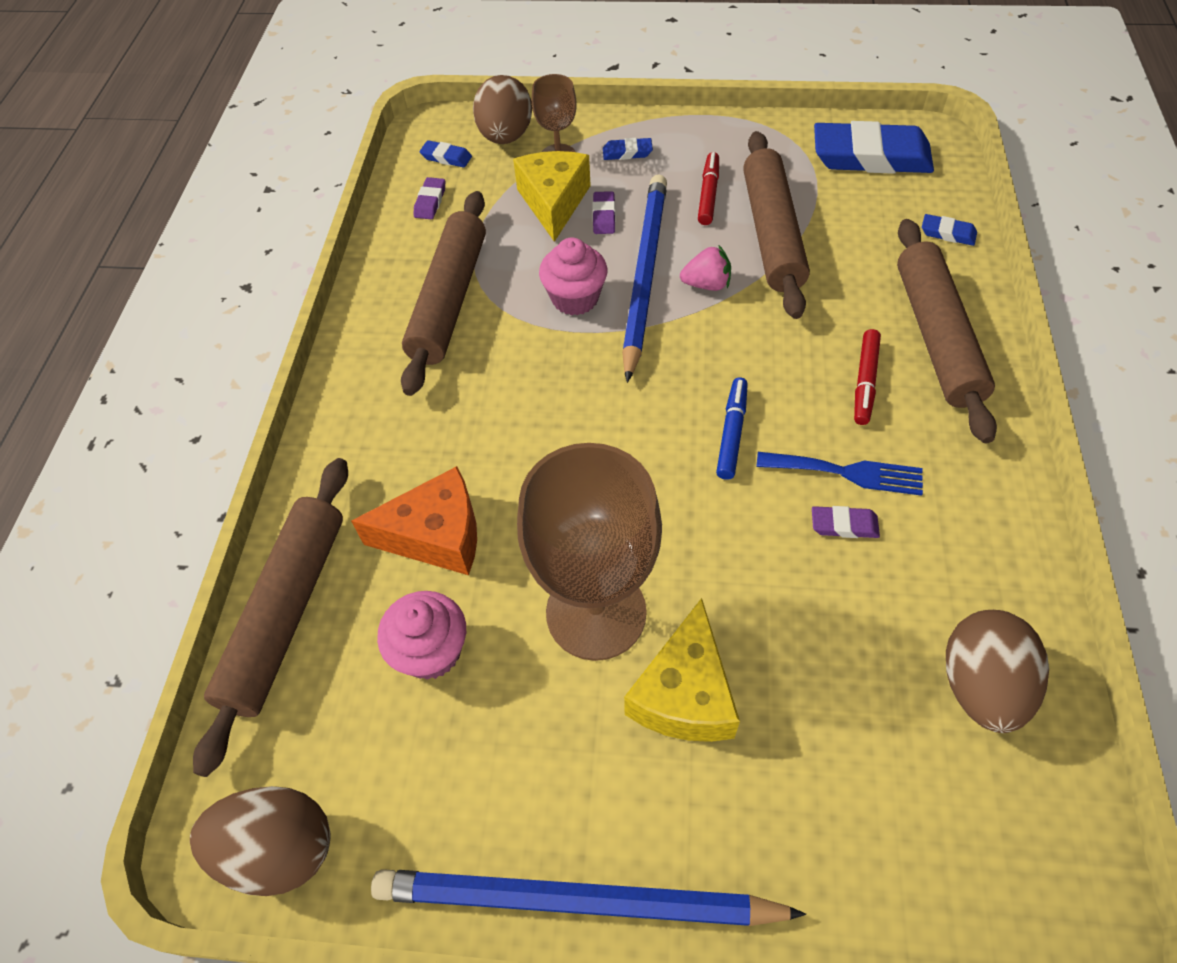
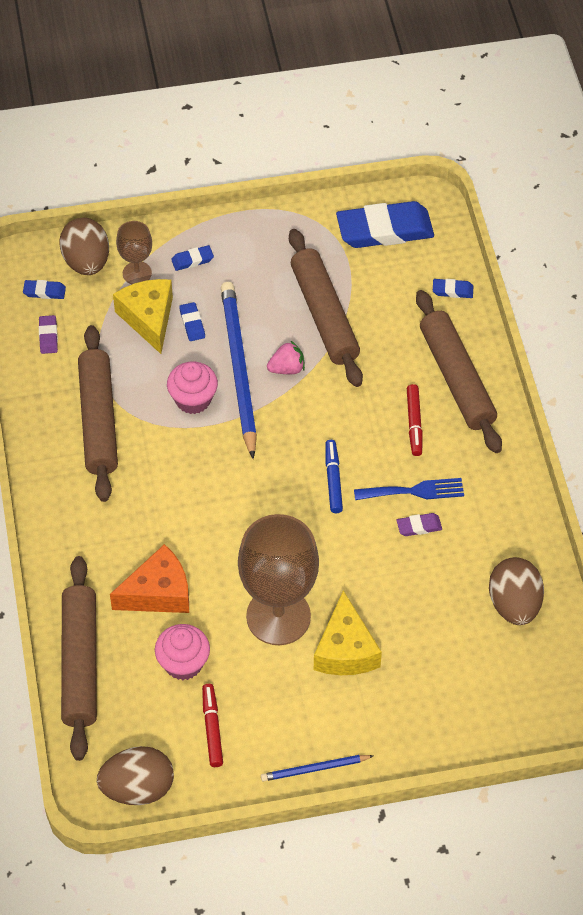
camera: 20 degrees left, 0 degrees up
(576, 901) = (314, 769): blue pencil -> blue pencil, size x0.48
(604, 216) = (192, 324): purple eraser -> blue eraser
(708, 194) = (268, 288): red marker -> red marker (212, 728)

